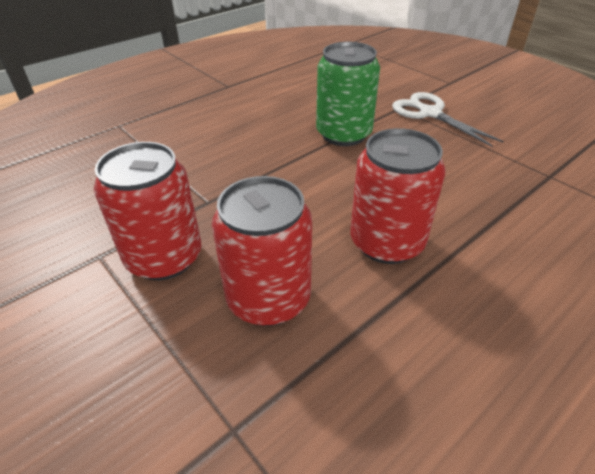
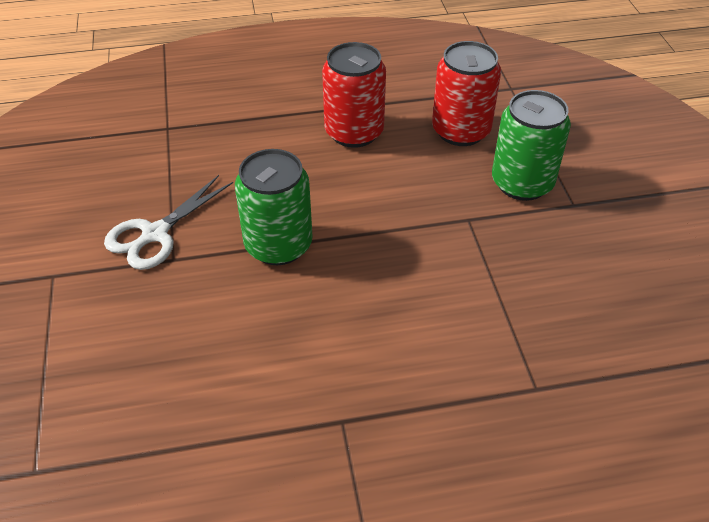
camera: 150 degrees left, 5 degrees up
(164, 257) = (522, 183): red can -> green can
(429, 113) = (155, 234): white scissors -> white scissors turned 45 degrees clockwise

